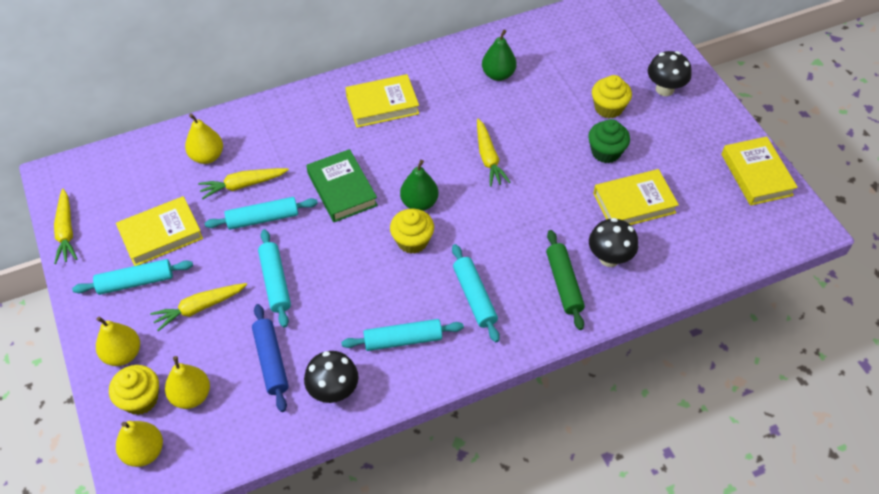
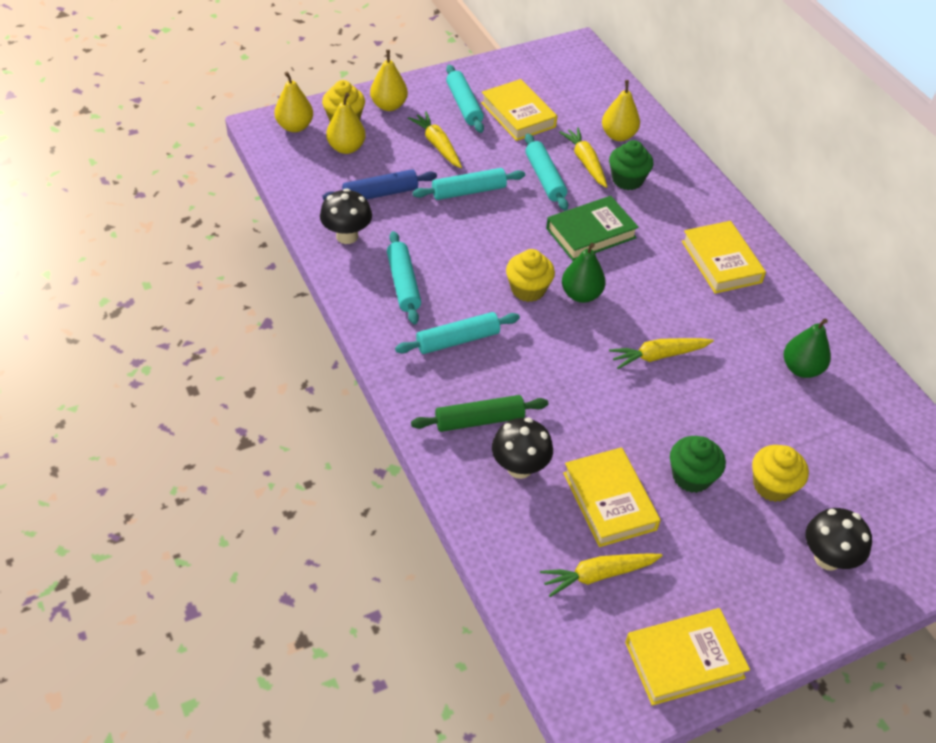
camera: 85 degrees right, 5 degrees down
(66, 231) = (516, 60): yellow carrot -> yellow carrot (598, 575)
(272, 156) = (627, 180): none -> green cupcake

